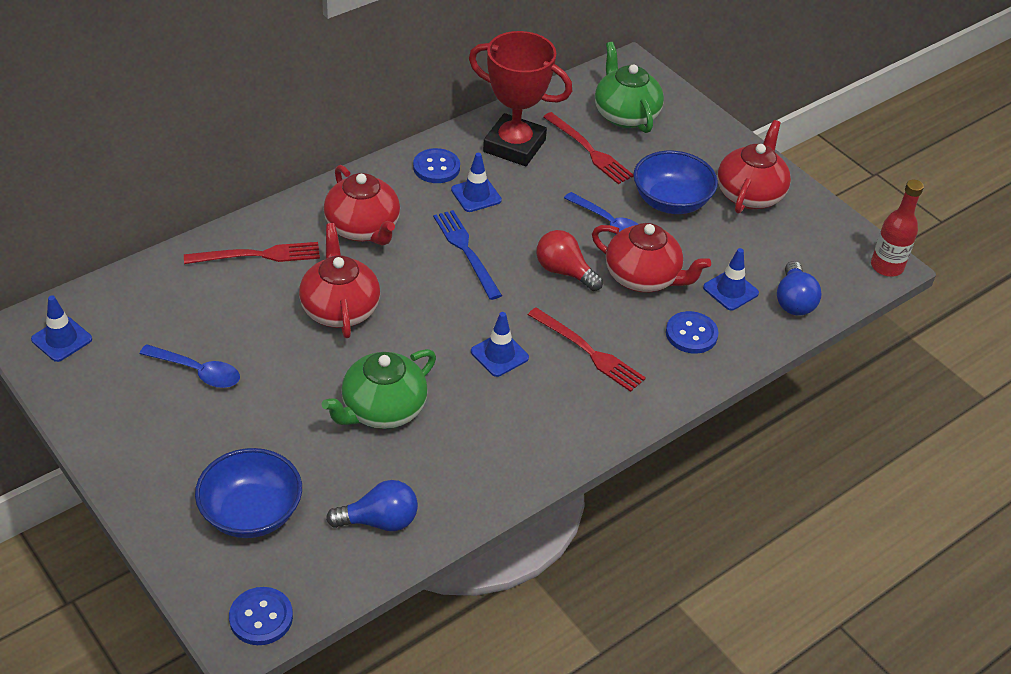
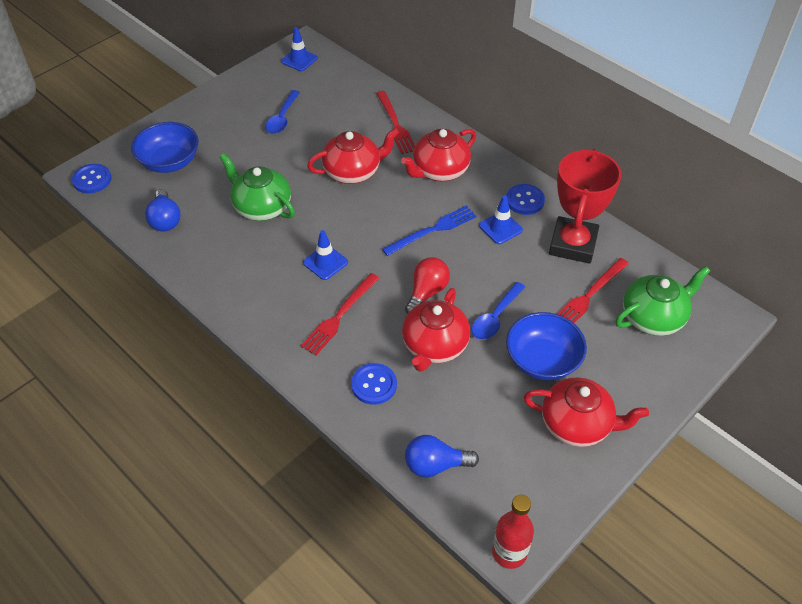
camera: 85 degrees right, 5 degrees up
(730, 290) = (436, 412): blue traffic cone -> none

